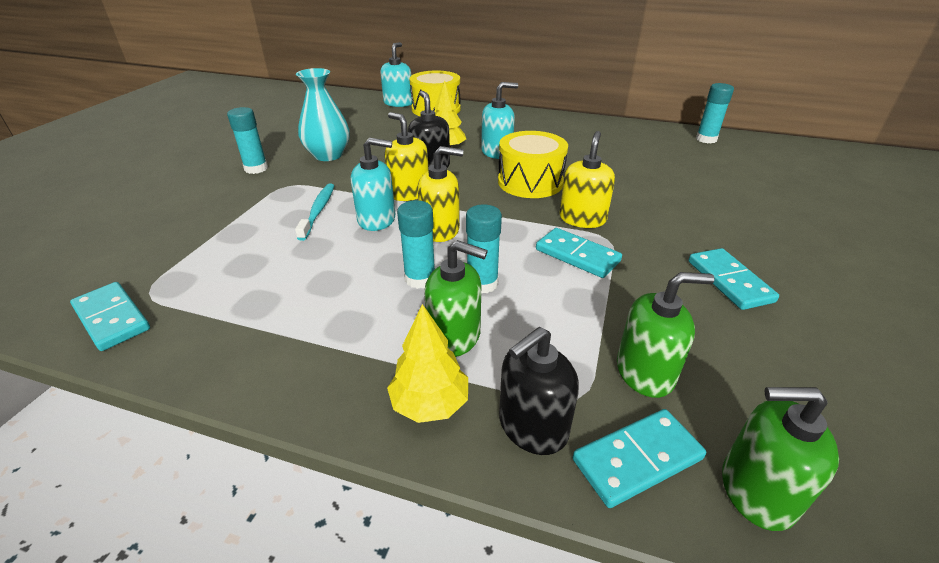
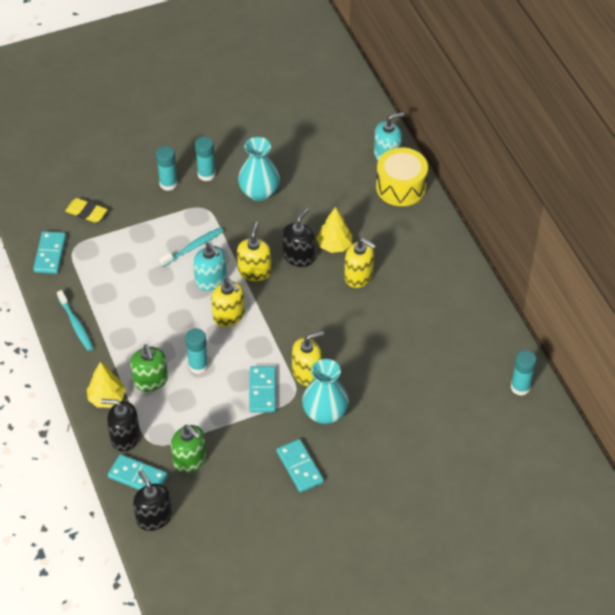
camera: 50 degrees right, 15 degrees up
(131, 255) = (86, 212): none -> yellow eraser
(255, 360) = (76, 324): none -> turquoise toothbrush
(420, 278) = (178, 338): turquoise glue stick -> turquoise glue stick (168, 184)
(497, 152) = (359, 276): turquoise soap dispenser -> yellow soap dispenser
(530, 182) = (330, 321): yellow drum -> none
(652, 231) = (325, 413): none -> turquoise vase
(729, 281) = (299, 467): turquoise domino -> turquoise domino turned 60 degrees counterclockwise
(756, 491) = (154, 517): green soap dispenser -> black soap dispenser

